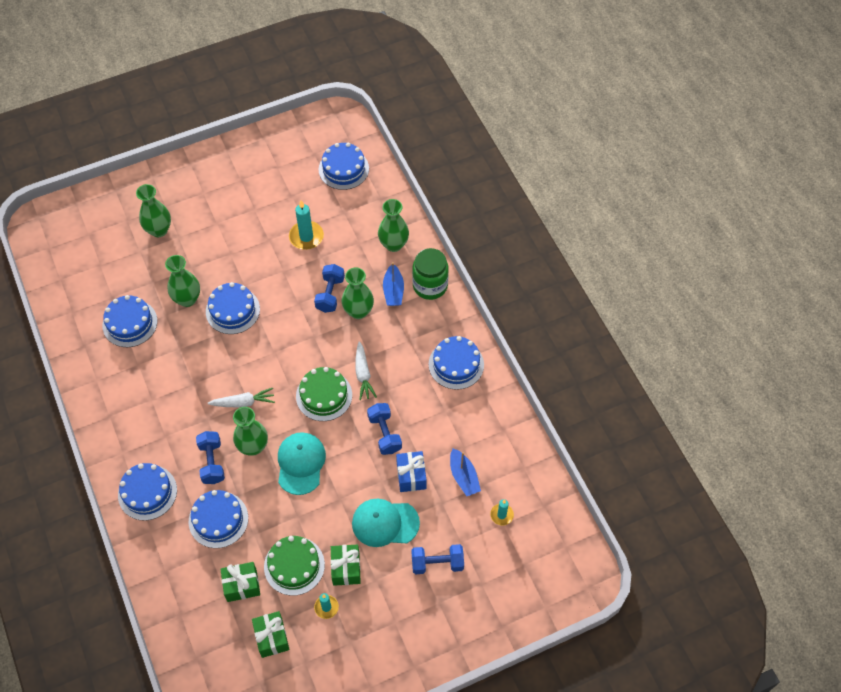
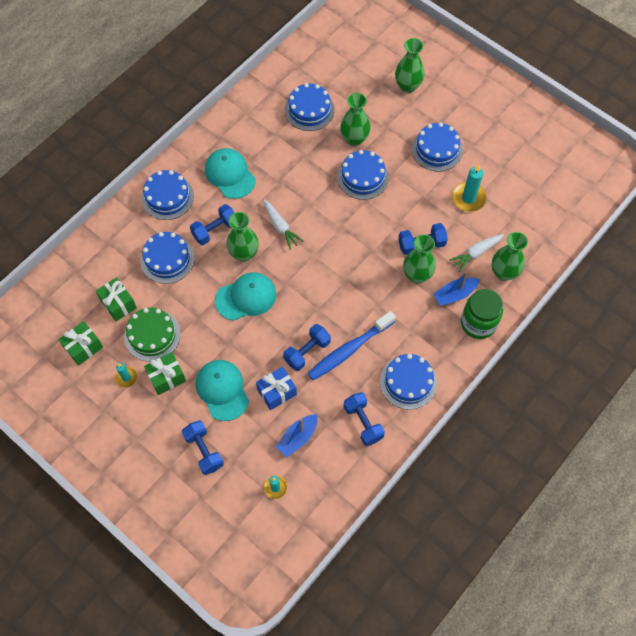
camera: 65 degrees right, 5 degrees up
(157, 424) = (230, 174): none -> turquoise cap
(324, 395) = (319, 285): green cake -> none
(343, 169) = (559, 195): blue cake -> blue cake (437, 149)
(363, 374) = (356, 308): white carrot -> white carrot (475, 253)
(401, 398) = (349, 350): none -> blue toothbrush
(475, 417) = (363, 422): none -> blue dumbbell

